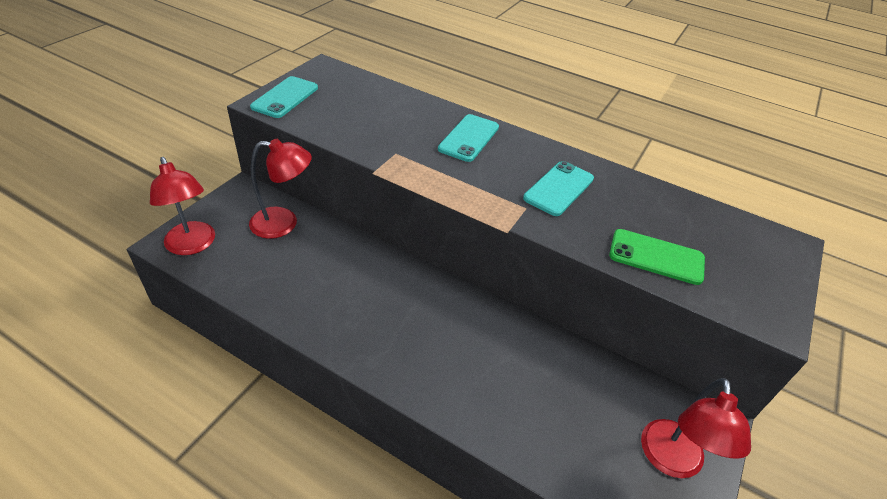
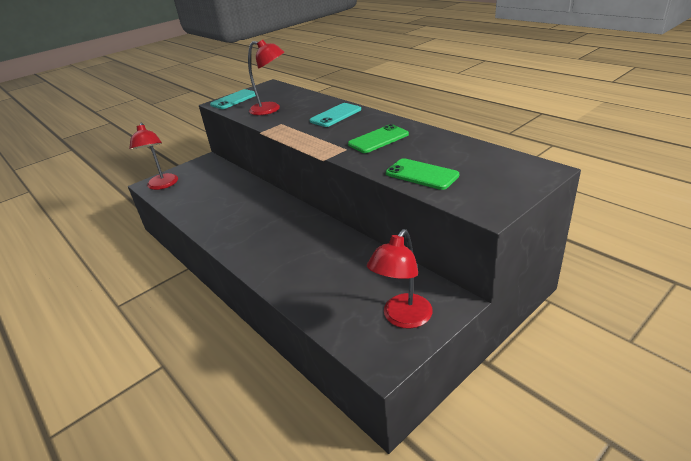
camera: 25 degrees right, 10 degrees down
(284, 223) = (220, 176): red lamp -> red lamp (271, 109)
(558, 188) = (378, 139): turquoise phone -> green phone

